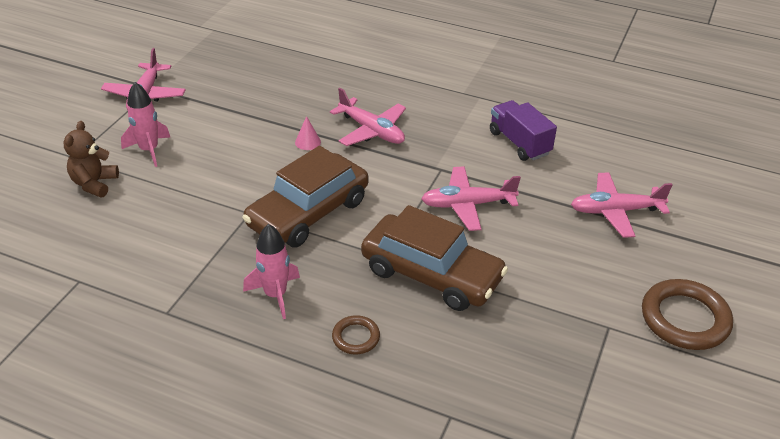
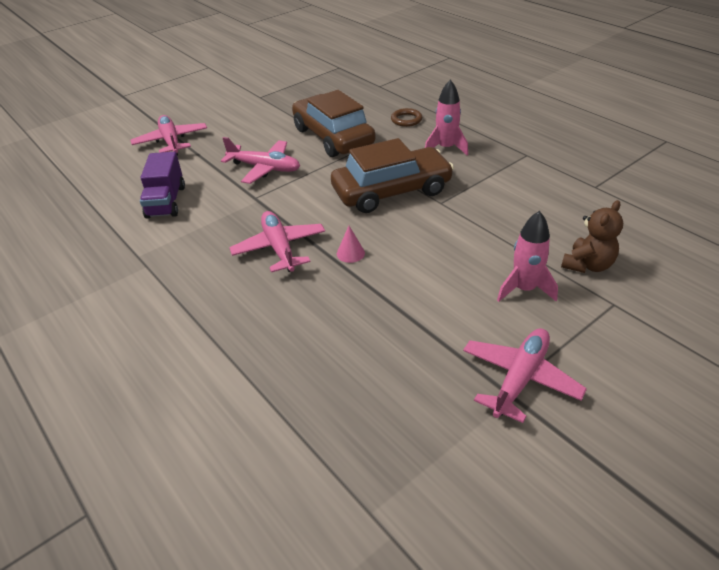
camera: 150 degrees left, 0 degrees up
(615, 211) = (171, 141): pink plane -> pink plane turned 135 degrees counterclockwise
(685, 319) = (216, 92): brown ring -> none

